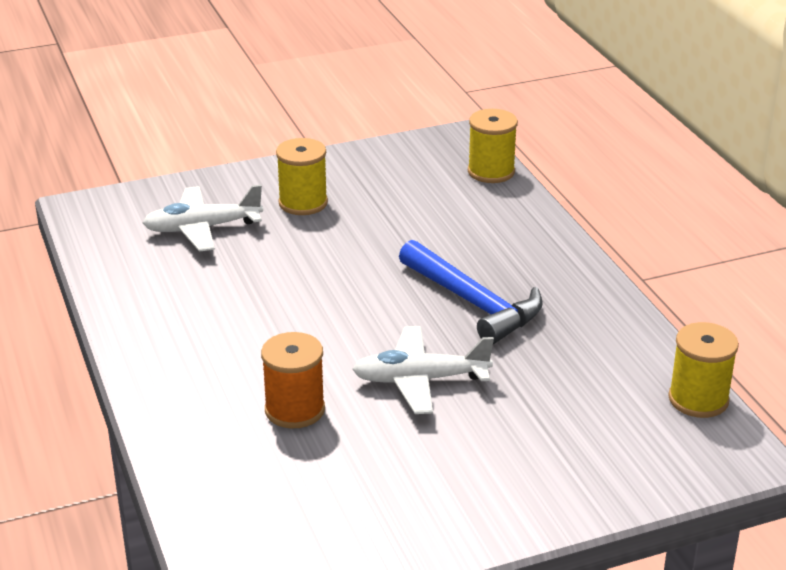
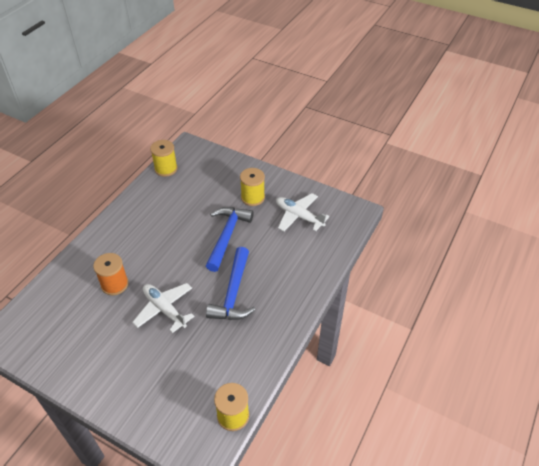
camera: 50 degrees right, 15 degrees up
(203, 228) = (206, 183): white plane -> white plane (299, 216)
(350, 259) = (227, 236): none -> blue hammer
(491, 172) = (341, 237): yellow spool -> yellow spool (166, 169)

